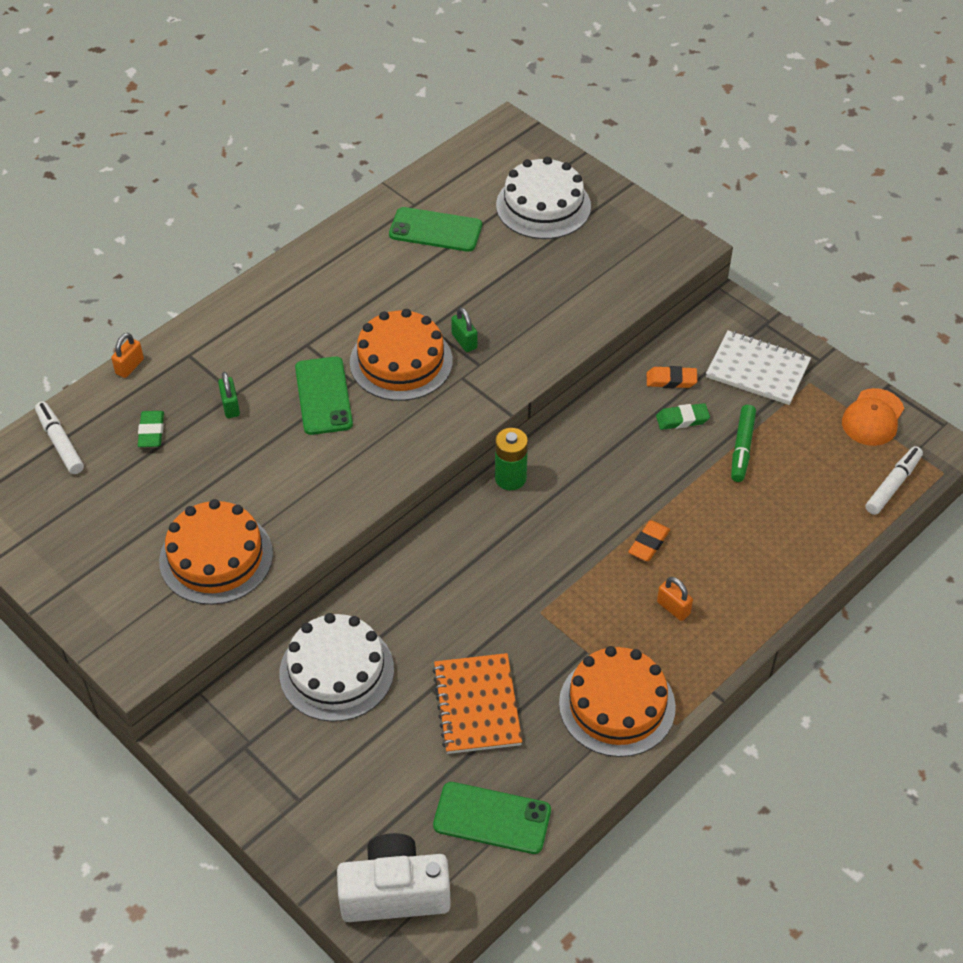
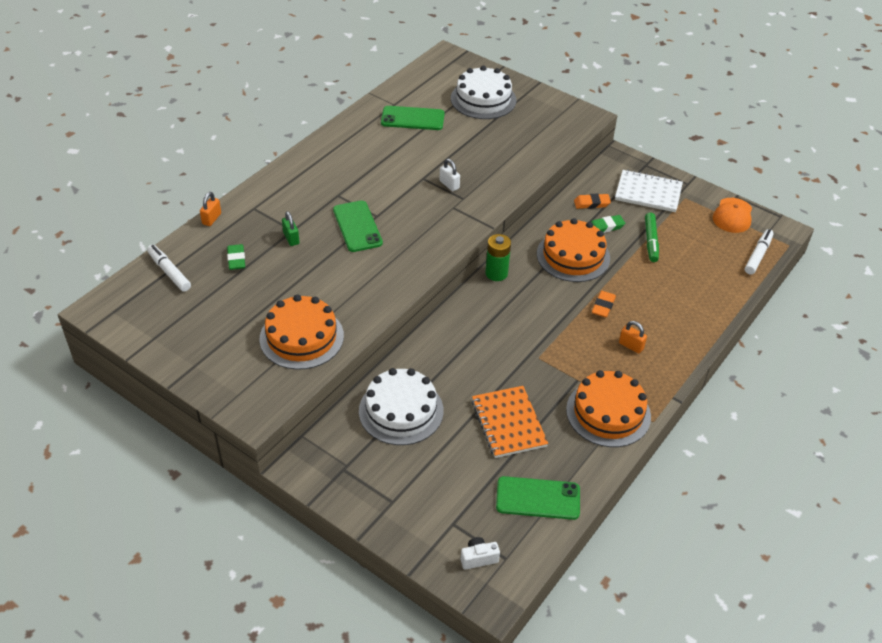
camera: 10 degrees left, 5 degrees down
(394, 892) = (478, 558): white camera -> white camera, size x0.46
(401, 361) = (407, 200): orange cake -> orange cake (573, 256)
(464, 341) = (449, 185): green padlock -> white padlock

